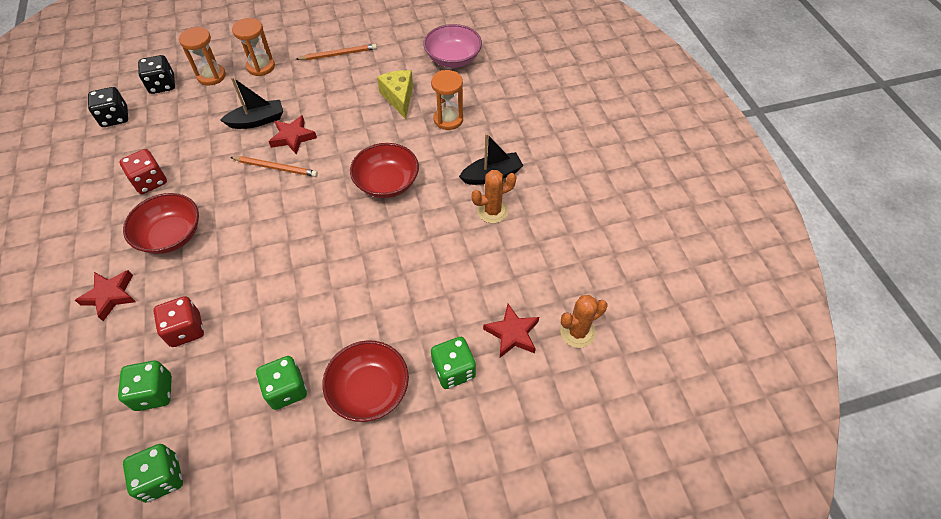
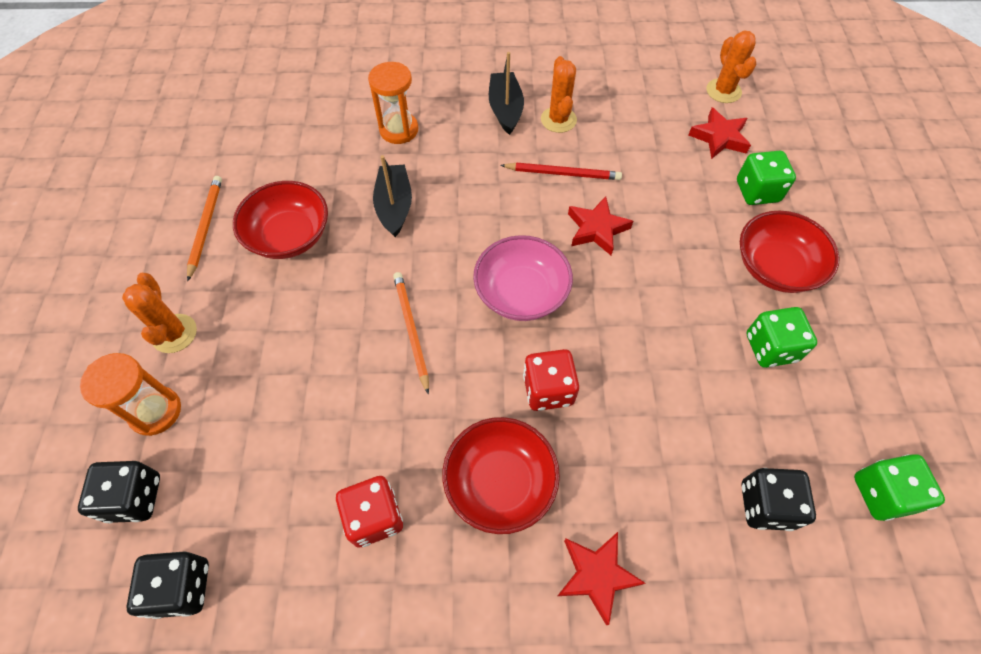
camera: 75 degrees left, 5 degrees up
(154, 393) = (766, 505): green dice -> black dice
(186, 330) = (673, 462): red dice -> red dice (548, 389)
(257, 121) = (301, 348): black boat -> black boat (394, 206)
(261, 67) = (174, 333): orange hourglass -> orange cactus
(276, 168) = (411, 330): orange pencil -> orange pencil turned 45 degrees counterclockwise
(293, 137) = (358, 303): red star -> red star (597, 229)
(387, 183) = (484, 207): red bowl -> red bowl (289, 236)
(399, 98) = (336, 171): yellow cheese -> none
(434, 224) = (563, 173): none -> red pencil
(453, 59) = (289, 105): pink bowl -> pink bowl (521, 293)

